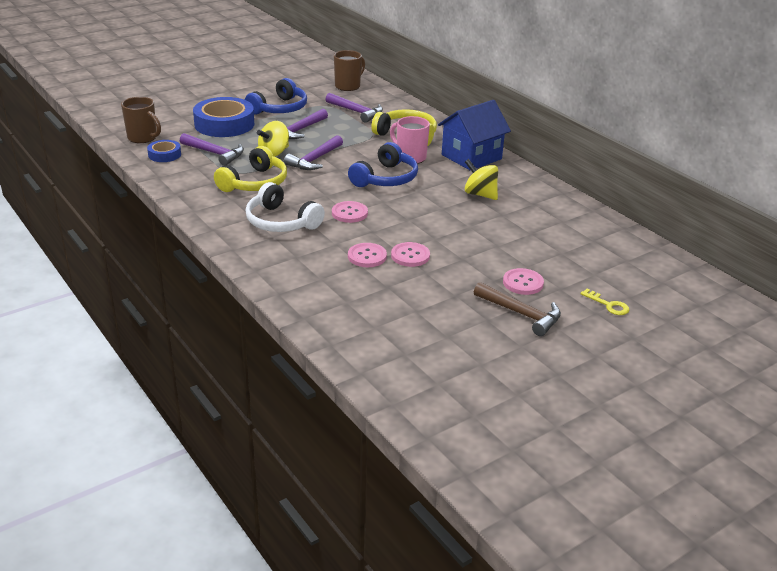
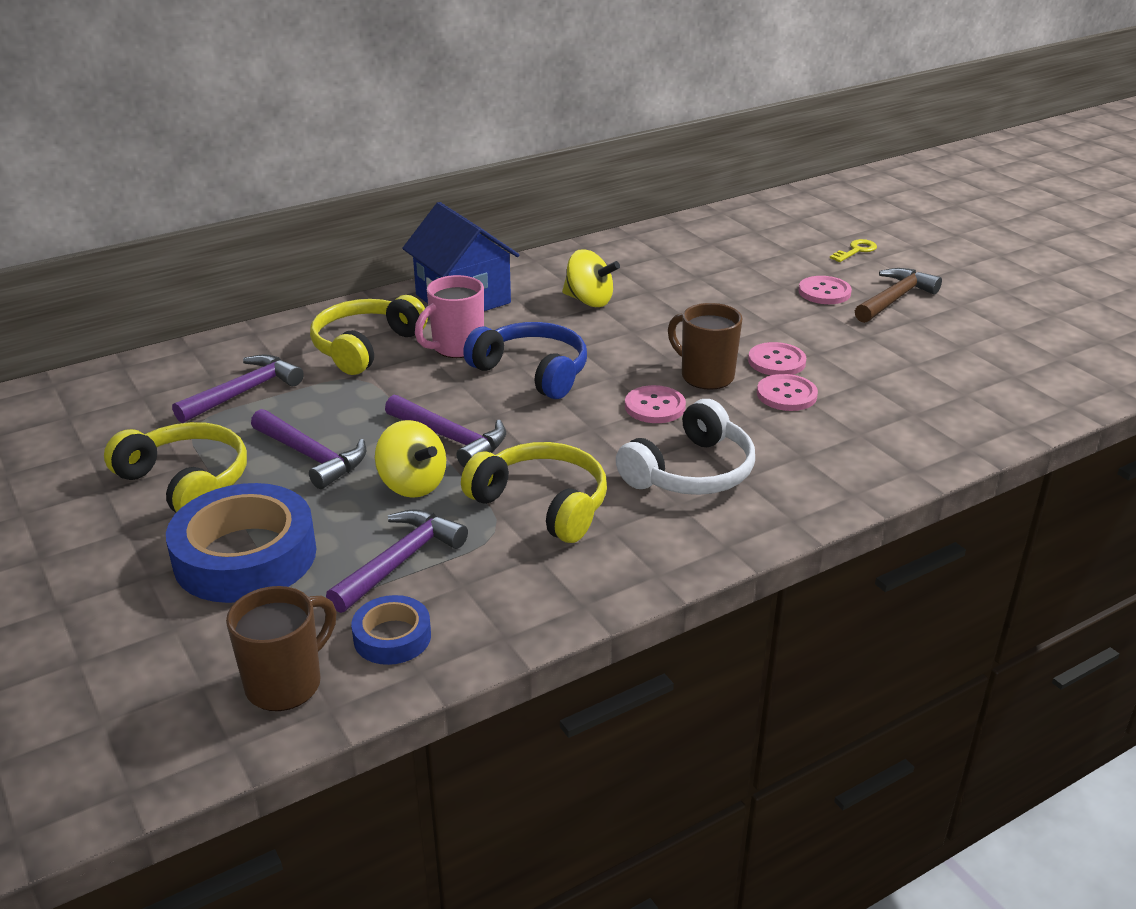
camera: 85 degrees left, 0 degrees up
(279, 108) = (187, 482): blue headphones -> yellow headphones
(348, 86) = (105, 399): brown mug -> brown mug (705, 376)
(480, 194) = (589, 301): yellow spinning top -> yellow spinning top turned 105 degrees counterclockwise

